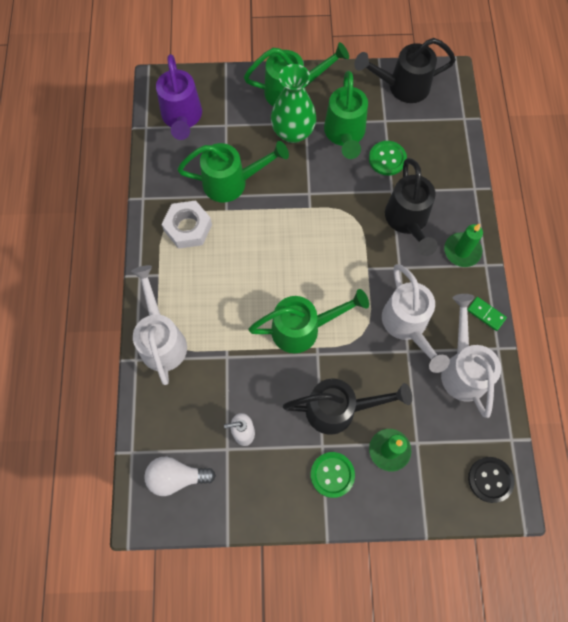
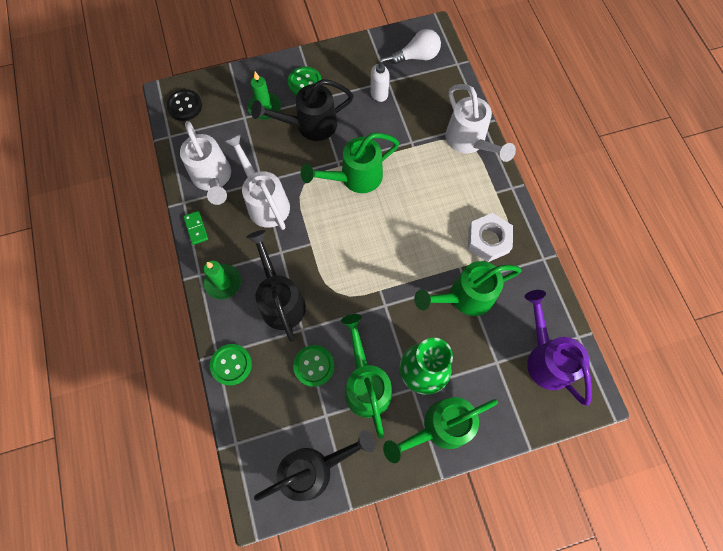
camera: 165 degrees right, 0 degrees up
(461, 177) = (231, 364): none -> green button
(486, 314) = (196, 228): green domino -> green domino turned 45 degrees clockwise

